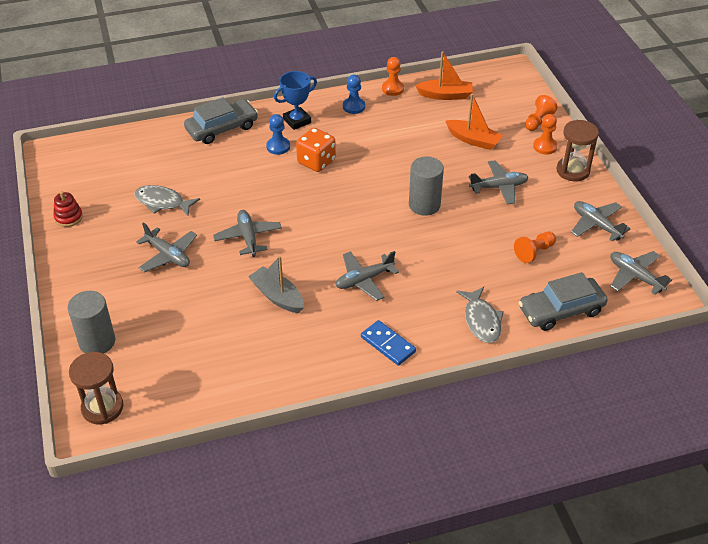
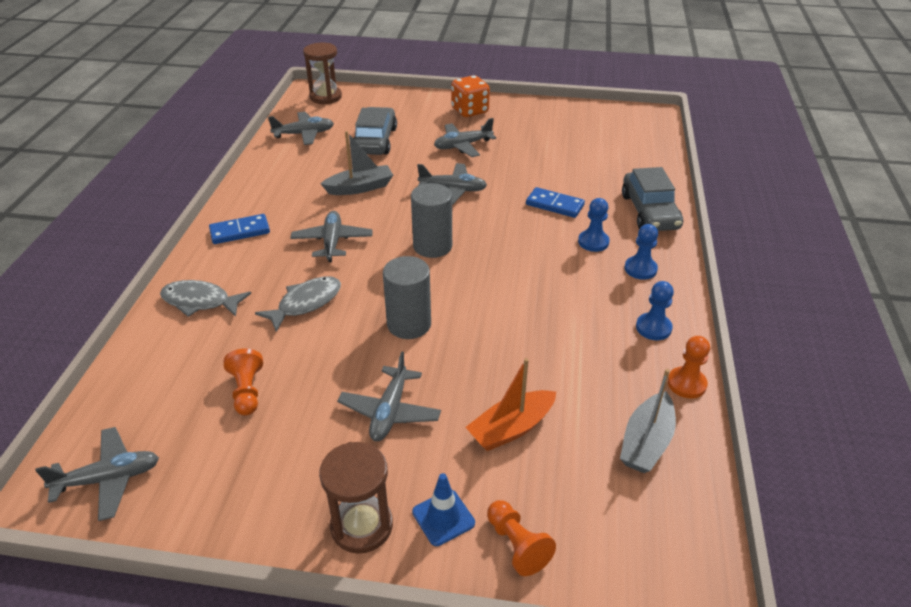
camera: 115 degrees right, 5 degrees down
(68, 217) = (550, 110): red stacking toy -> none
(97, 342) = (391, 103): grey cylinder -> grey cylinder (432, 246)
(162, 202) = (540, 155): grey fish -> grey fish (305, 303)
(239, 175) = (554, 205): none -> blue domino
(297, 121) = (640, 269): blue trophy -> blue pawn
(316, 162) = (547, 262): orange dice -> orange dice (470, 111)
(445, 95) = (646, 442): orange boat -> grey boat
(545, 146) = (443, 517): orange pawn -> blue traffic cone
(561, 310) = (143, 372): grey car -> grey car (375, 140)
(596, 225) = (231, 489): grey plane -> grey plane (304, 134)

